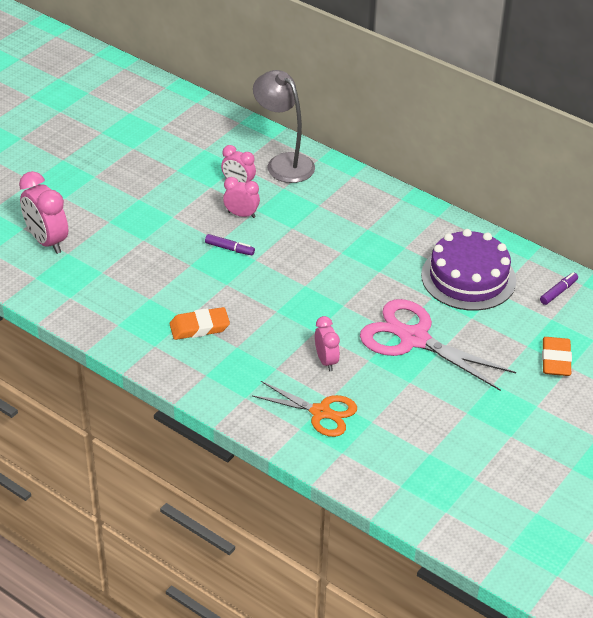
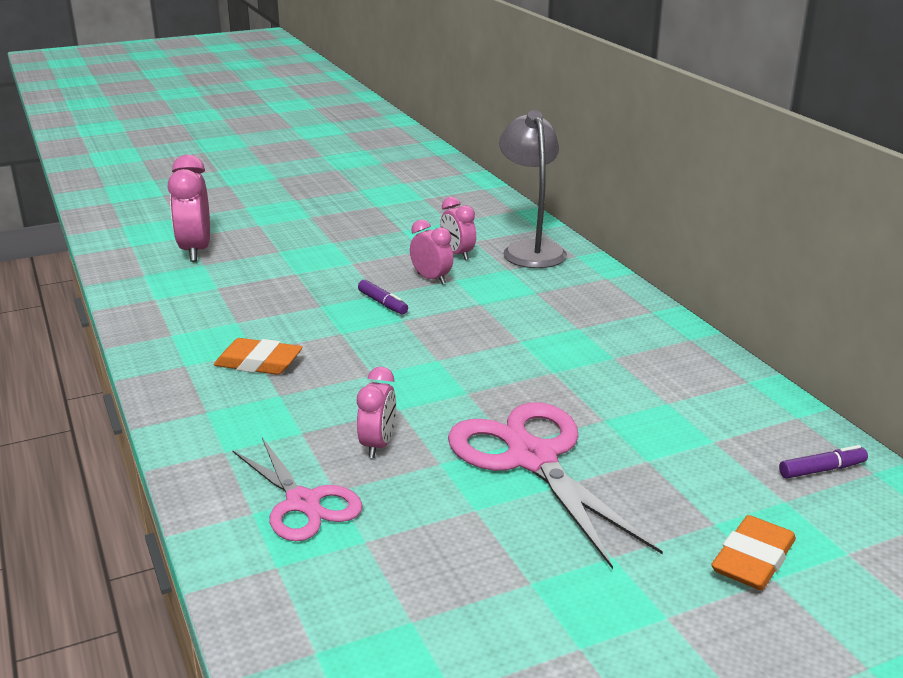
camera: 30 degrees right, 15 degrees down
(321, 412) = (303, 503): orange scissors -> pink scissors
(468, 277) = (681, 413): purple cake -> none

